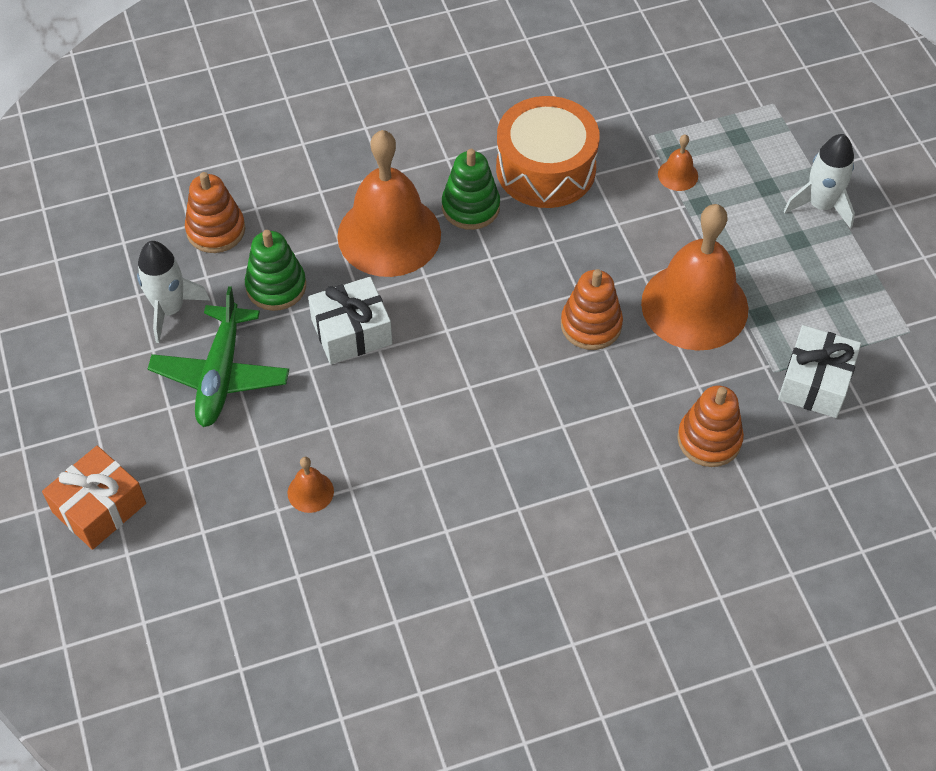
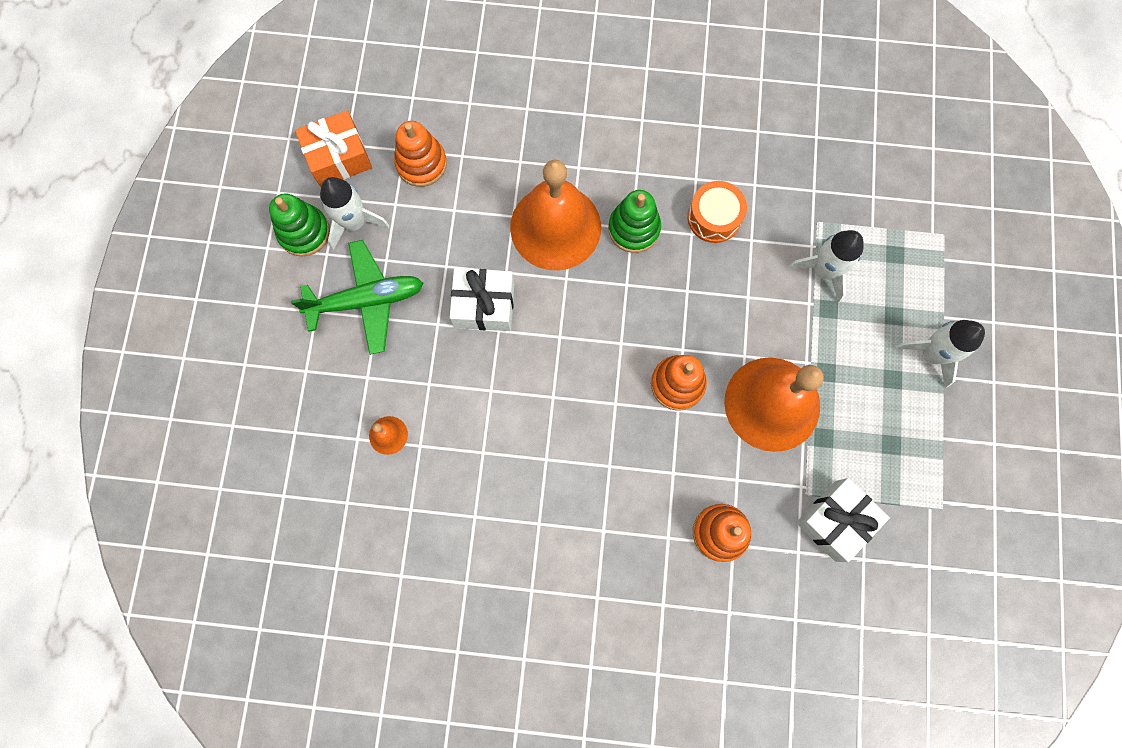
camera: 25 degrees right, 20 degrees up
(99, 507) = (228, 376): orange gift -> orange gift (338, 157)
(221, 375) = (367, 300): green plane -> green plane turned 135 degrees counterclockwise
(276, 286) = (445, 237): green stacking toy -> green stacking toy (304, 232)
(545, 169) = (714, 217): orange drum -> orange drum, size x0.59
(678, 175) = (823, 271): orange bell -> white rocket

